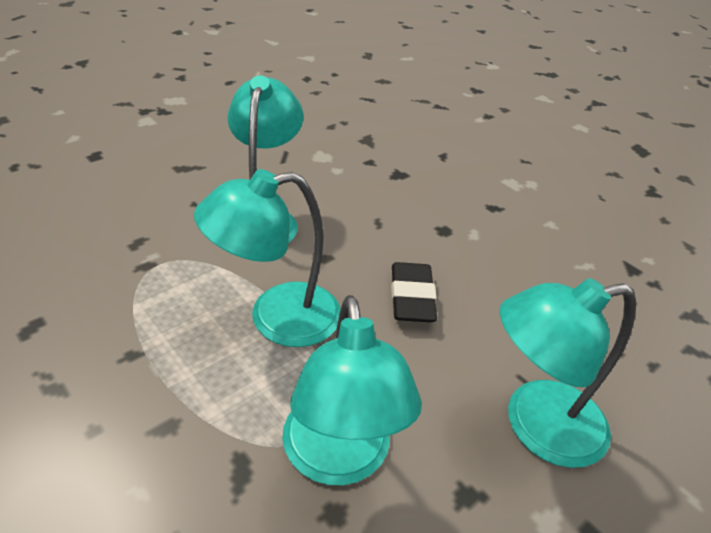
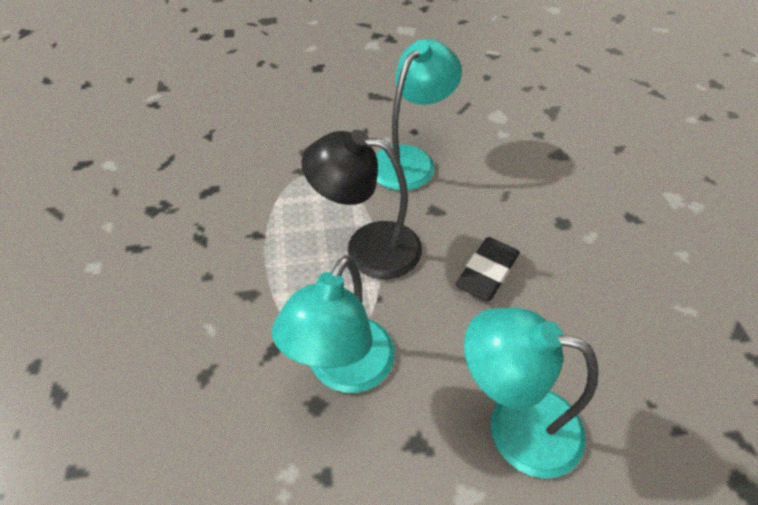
camera: 35 degrees right, 10 degrees up
(277, 318) = (367, 247): turquoise lamp -> black lamp

